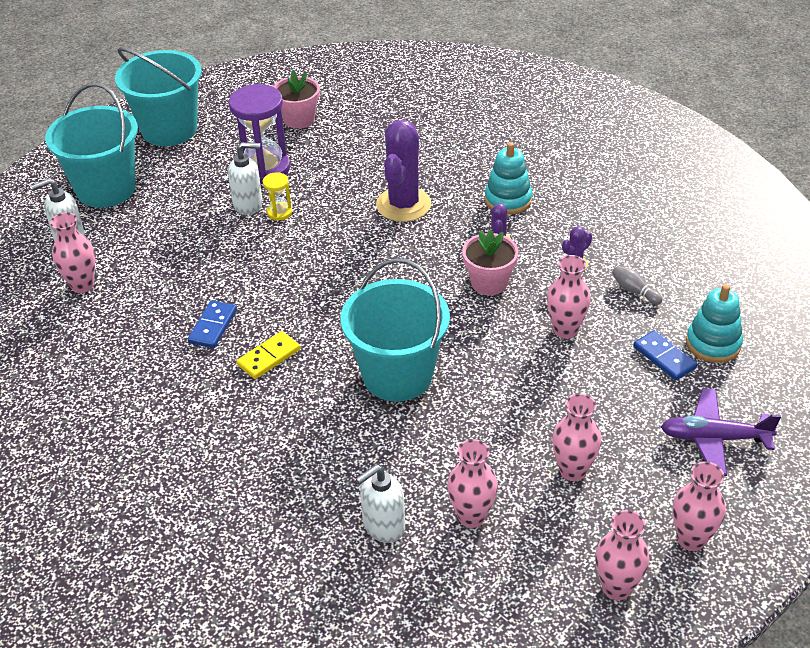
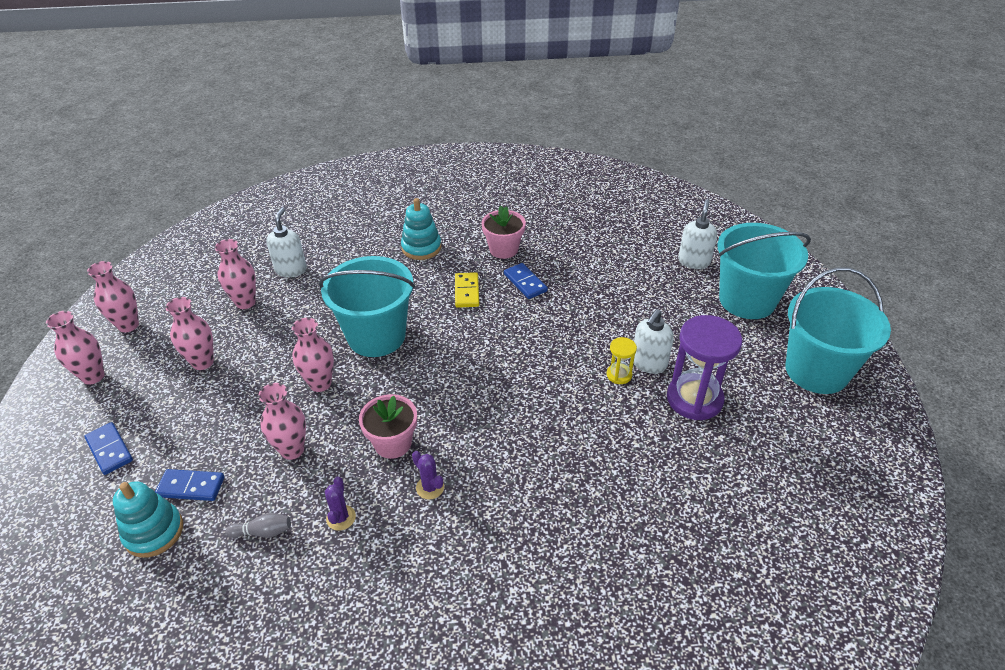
camera: 130 degrees right, 0 degrees up
(82, 285) = (633, 249): pink vase -> pink vase (320, 384)
(299, 119) = (763, 468): pink flower pot -> pink flower pot (503, 249)
(403, 205) = (547, 457): purple cactus -> none
(508, 200) = (472, 540): turquoise stacking toy -> turquoise stacking toy (421, 247)
(714, 438) = (110, 450): purple plane -> blue domino

